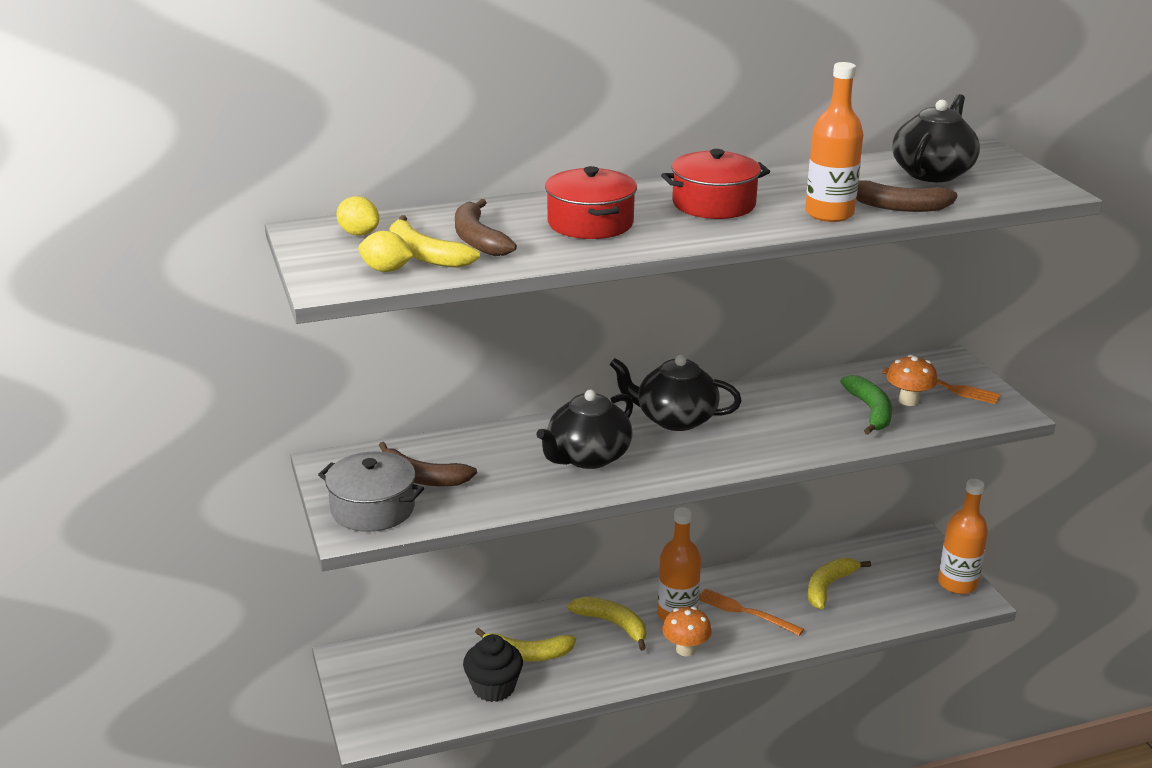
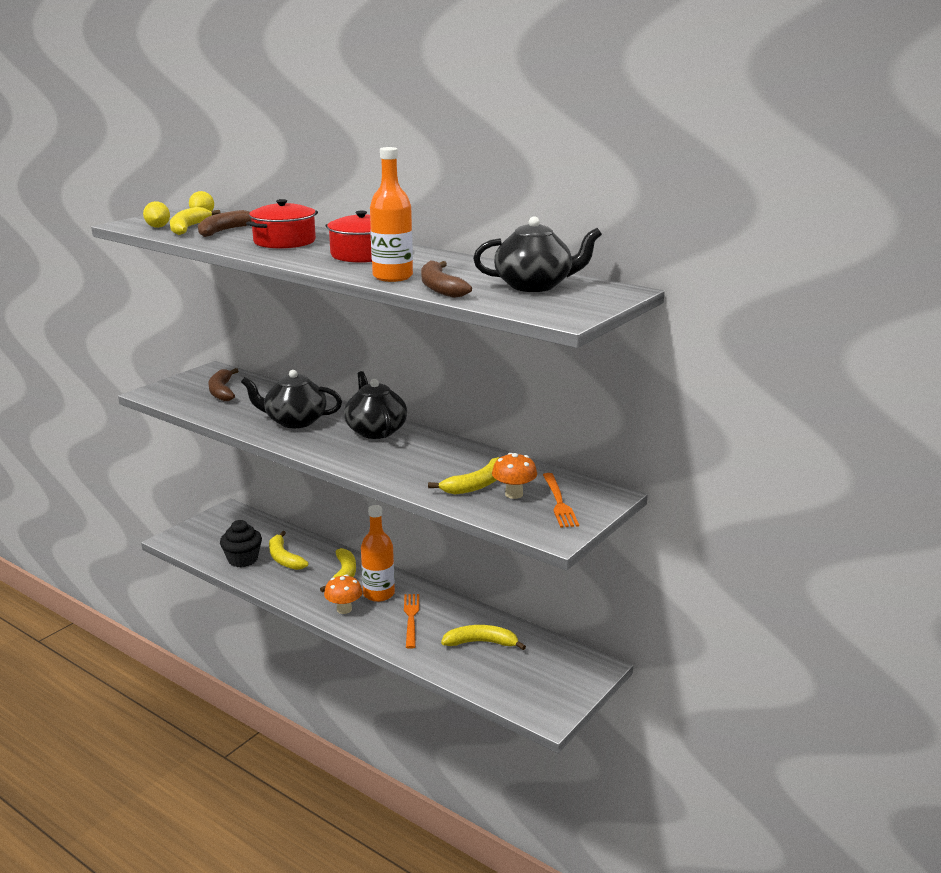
camera: 55 degrees right, 5 degrees down
(372, 509) = (177, 391): grey pot -> none
(870, 411) = (476, 485): green banana -> yellow banana
(957, 584) = (558, 701): orange bottle -> none

